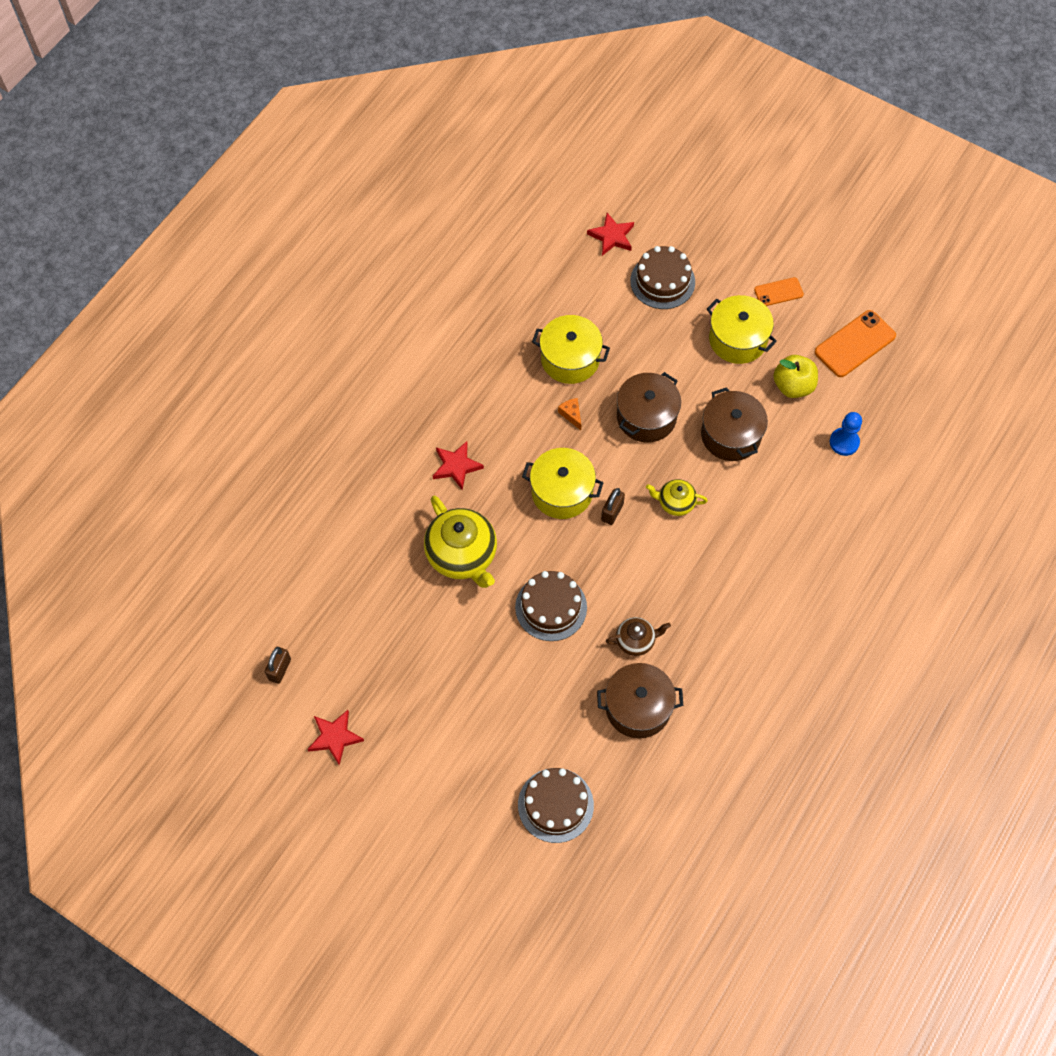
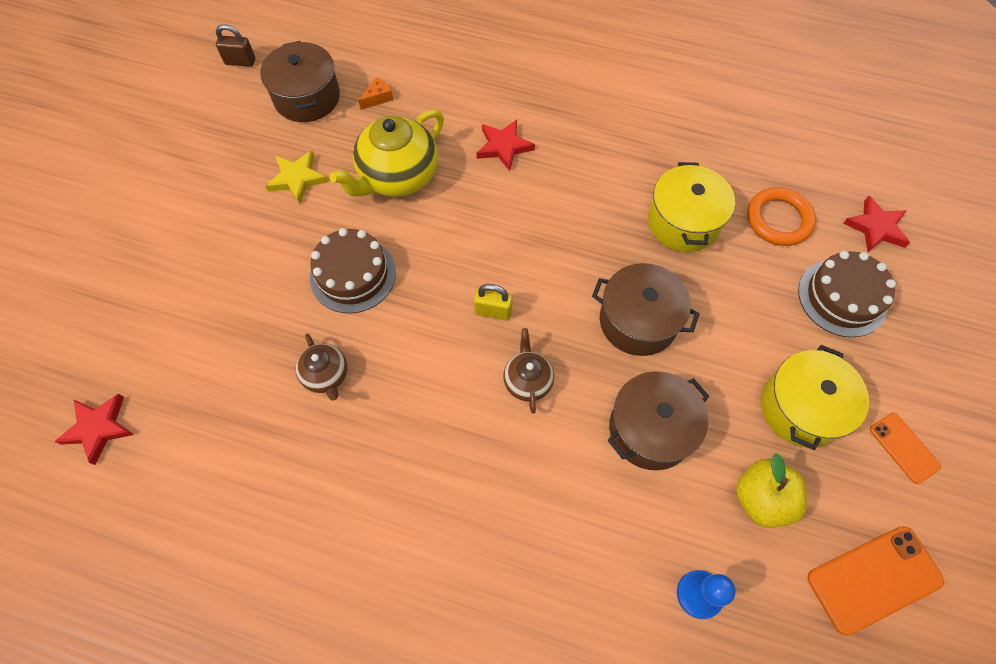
camera: 75 degrees right, 0 degrees up
(335, 737) = (173, 120): red star -> red star (98, 428)
(439, 636) = (297, 179): none -> yellow star
(555, 805) = (107, 334): brown cake -> none
(562, 492) = (503, 253): yellow pot -> none
(571, 414) = (609, 240): orange cheese -> orange cheese (378, 98)
(586, 295) = (778, 219): none -> orange ring
(612, 512) = (493, 311): brown padlock -> yellow padlock
(638, 707) = (238, 397): brown pot -> brown pot (307, 97)
(675, 503) = (527, 381): yellow teapot -> brown teapot
(855, 344) = (874, 579): orange phone -> orange phone turned 60 degrees counterclockwise

